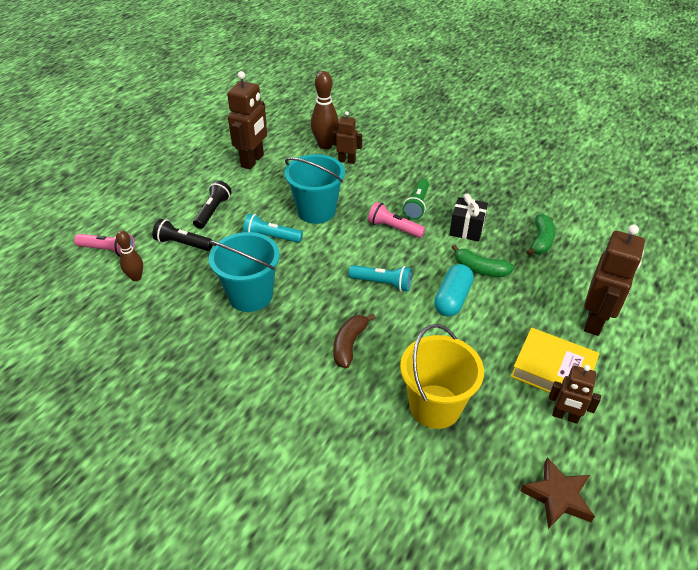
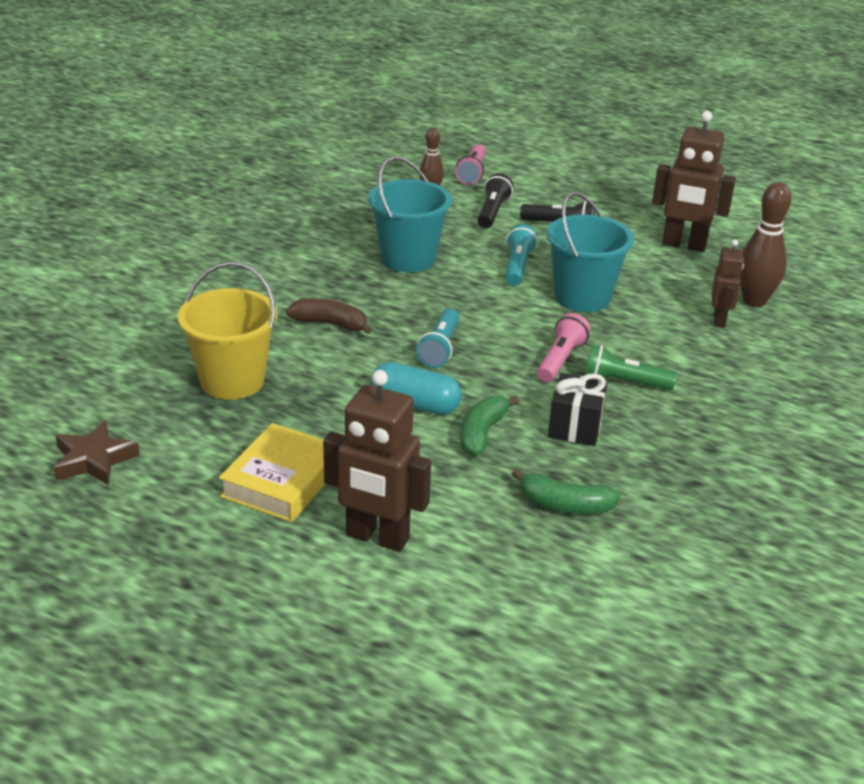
camera: 85 degrees right, 10 degrees down
(565, 416) = (204, 481): brown robot -> none

